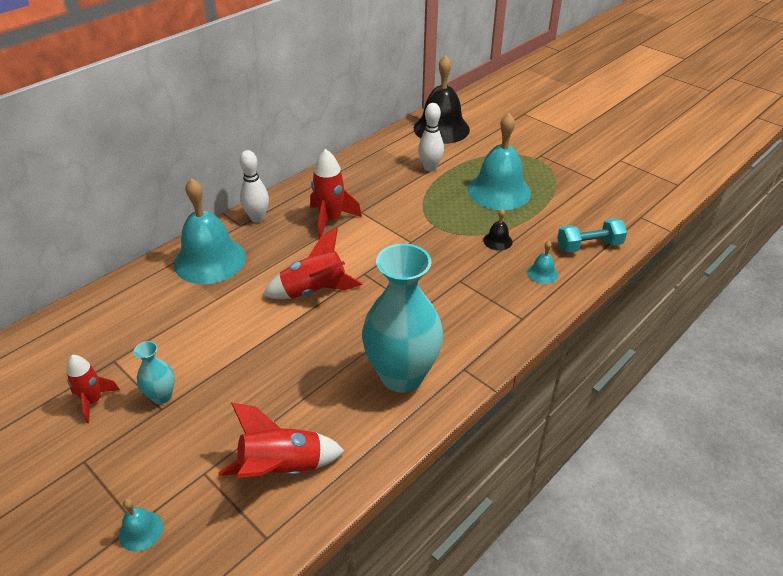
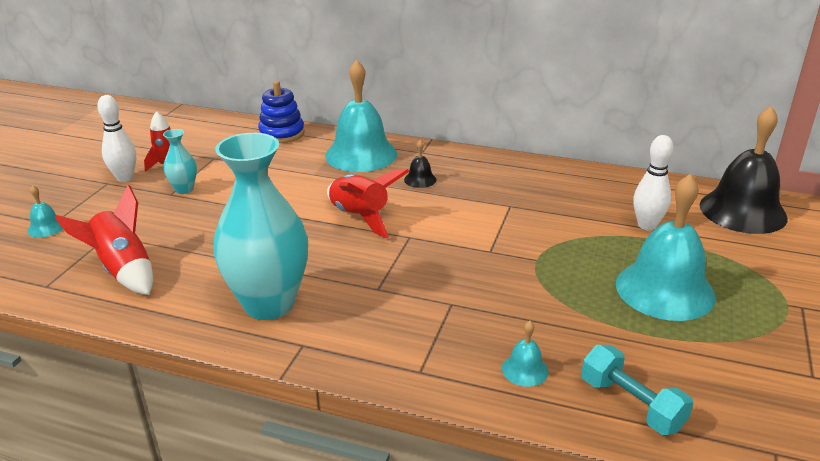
camera: 65 degrees right, 10 degrees down
(113, 299) = (282, 133): none -> blue stacking toy
(257, 218) = (440, 156): white bowling pin -> white bowling pin (125, 178)
(331, 220) = (477, 193): red rocket -> none
(497, 241) = (556, 314): black bell -> black bell (420, 179)

